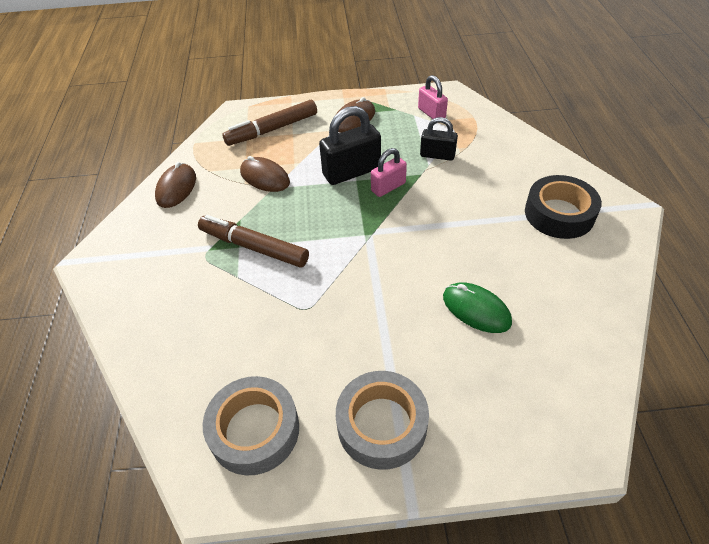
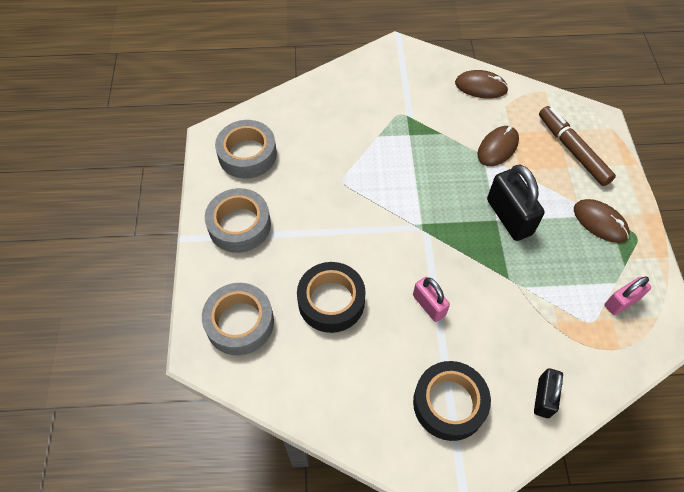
camera: 90 degrees right, 10 degrees up
(254, 247) = (409, 145): brown marker -> none
(388, 187) = (487, 247): pink padlock -> pink padlock (429, 305)
(437, 155) = (541, 298): black padlock -> black padlock (544, 397)
(476, 309) = (331, 301): green mouse -> black tape
(529, 404) = (240, 322): none -> grey tape

